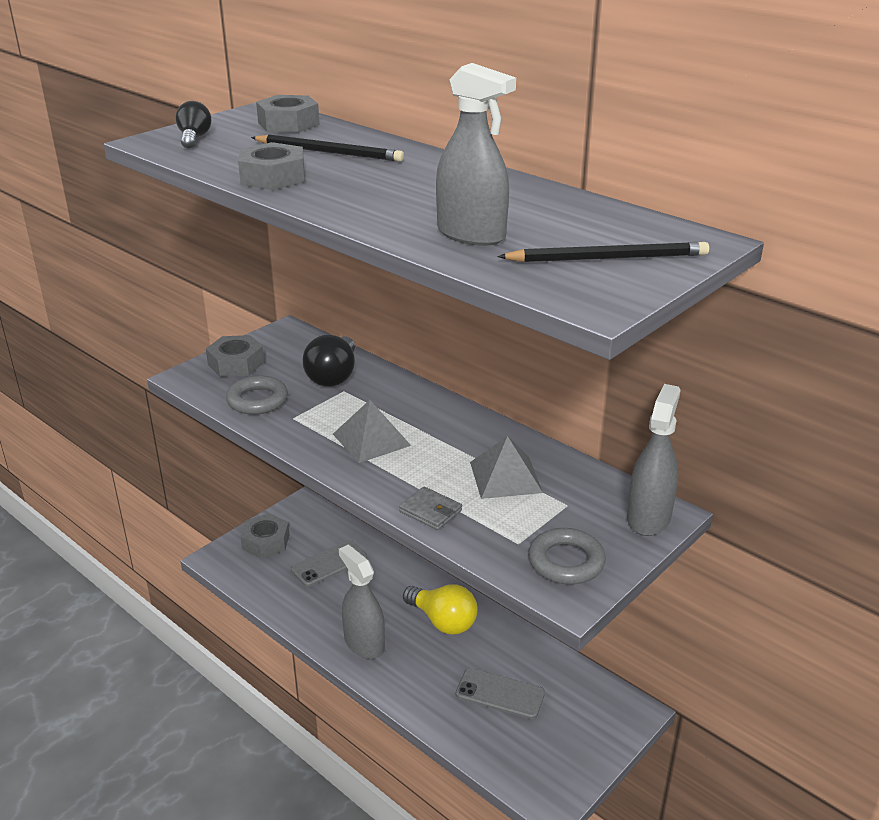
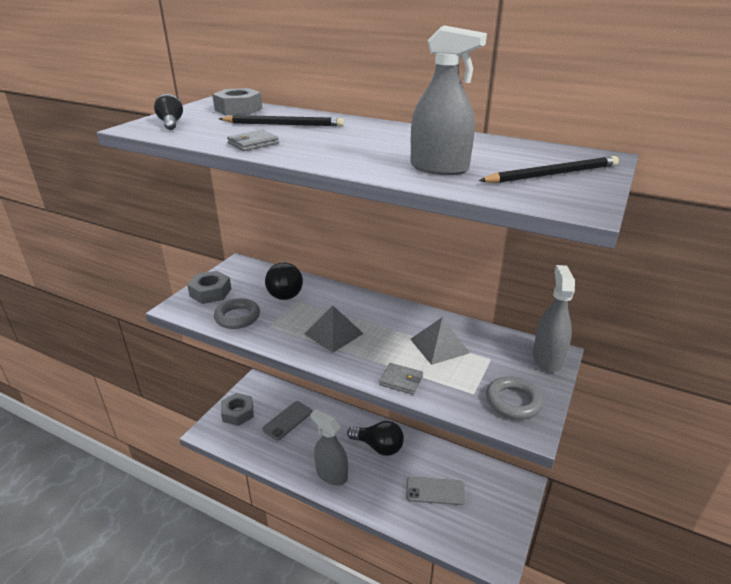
camera: 15 degrees left, 0 degrees up
(273, 177) = (253, 143): grey nut -> grey wallet
(443, 621) = (378, 446): yellow light bulb -> black light bulb

